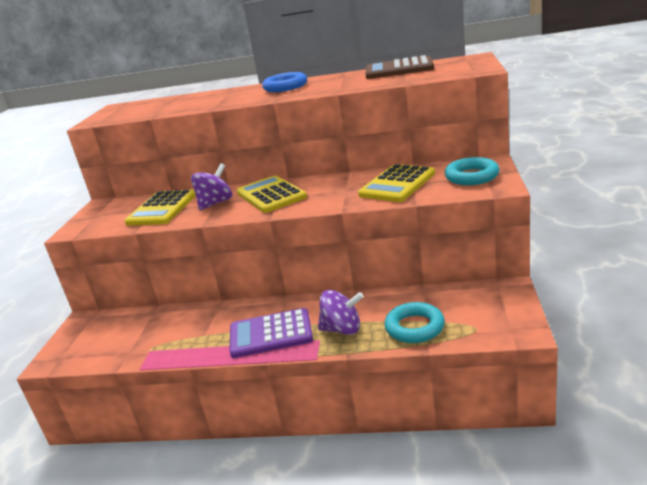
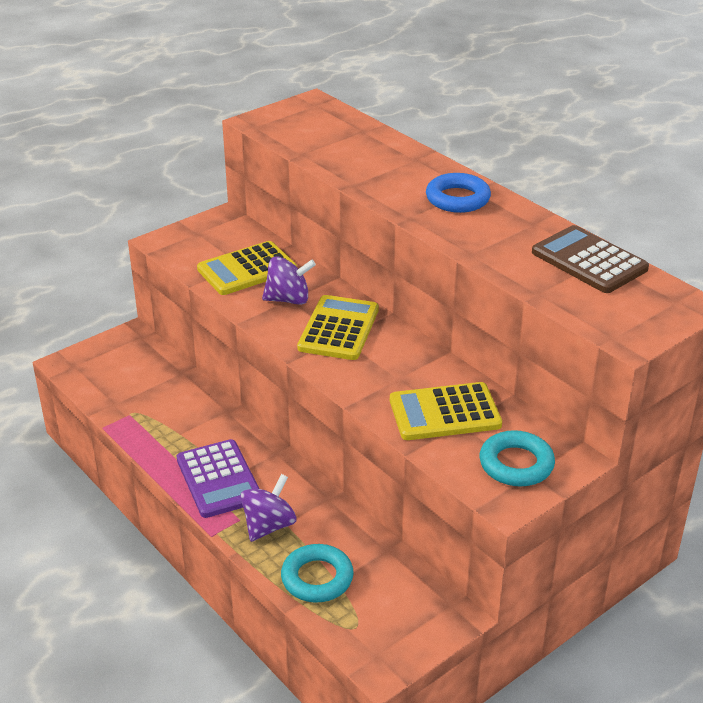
camera: 40 degrees right, 10 degrees up
(271, 334) = (219, 479): purple calculator -> purple calculator turned 150 degrees counterclockwise
(342, 329) = (269, 526): purple spinning top -> purple spinning top turned 105 degrees counterclockwise

